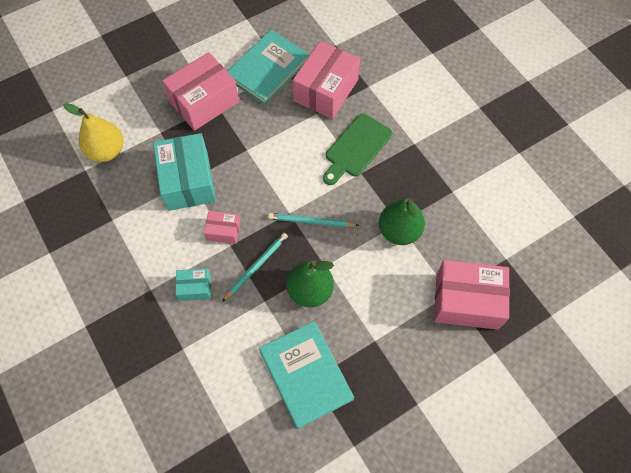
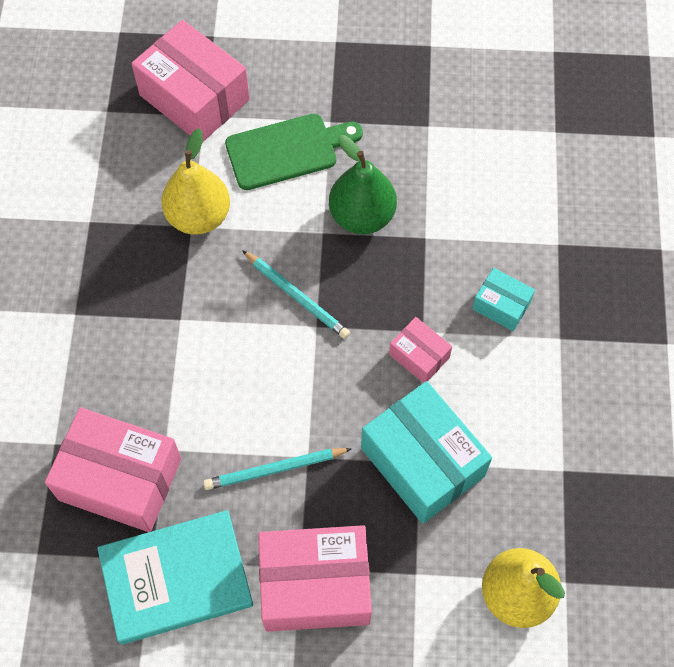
camera: 145 degrees left, 0 degrees up
(188, 181) = (422, 462): turquoise box -> turquoise box turned 60 degrees counterclockwise
(256, 267) = (407, 283): turquoise pencil -> turquoise pencil (275, 469)
(306, 375) = (432, 134): turquoise book -> none
(326, 90) = (120, 479): pink box -> pink box turned 45 degrees clockwise
(356, 148) = (156, 358): green cutting board -> green cutting board (287, 151)
(399, 231) = (199, 216): green pear -> yellow pear

